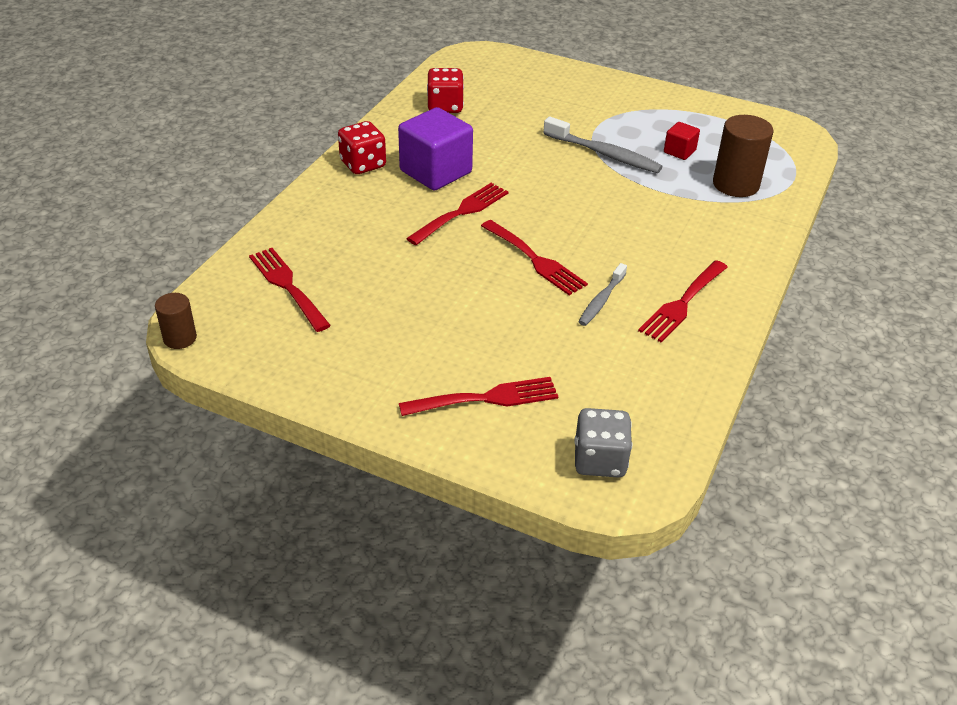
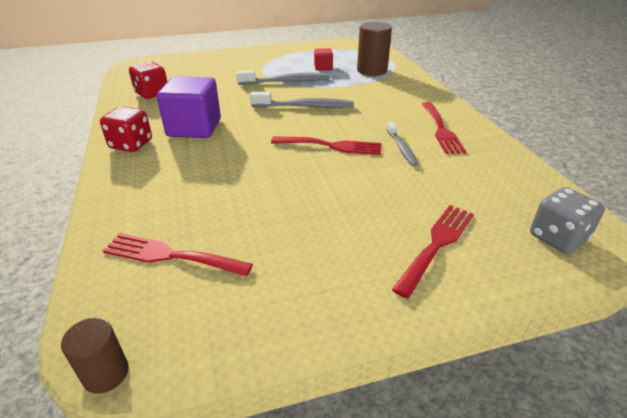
camera: 40 degrees left, 5 degrees down
(461, 212) = (245, 142): red fork -> none
(576, 199) = (305, 107): none -> grey toothbrush

